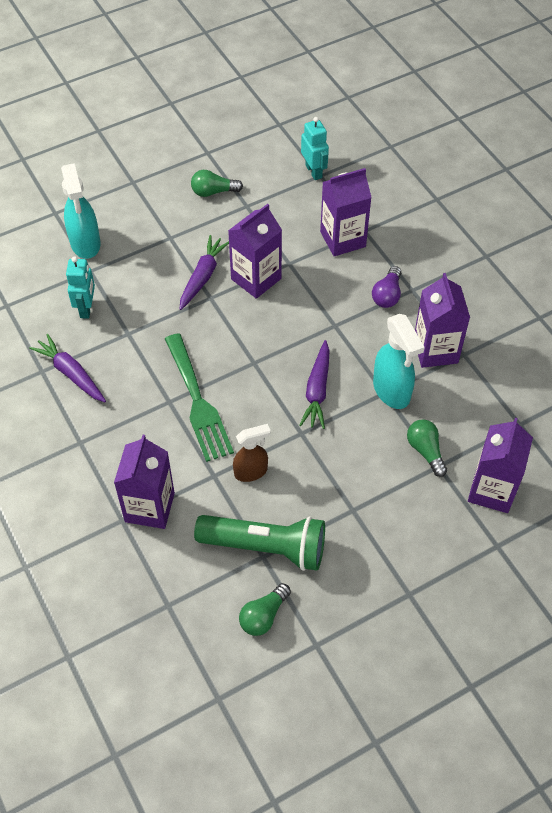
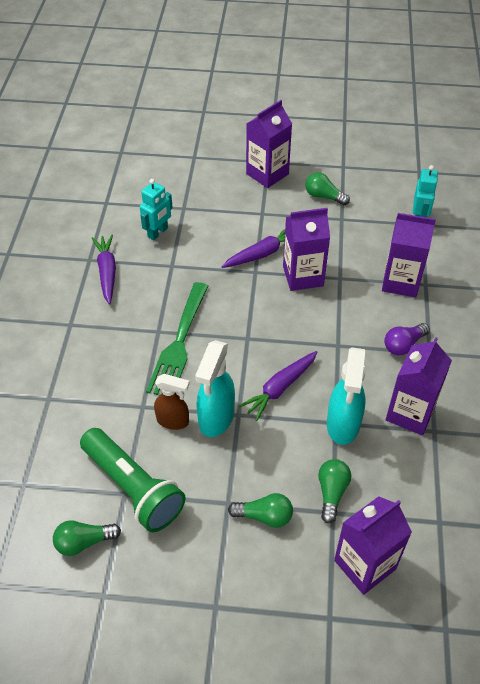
camera: 35 degrees right, 5 degrees down
(85, 244) = (196, 188): turquoise spray bottle -> turquoise spray bottle (216, 418)
(149, 507) = (75, 401): purple carton -> purple carton (267, 174)
(389, 502) = (264, 516): none -> green light bulb

